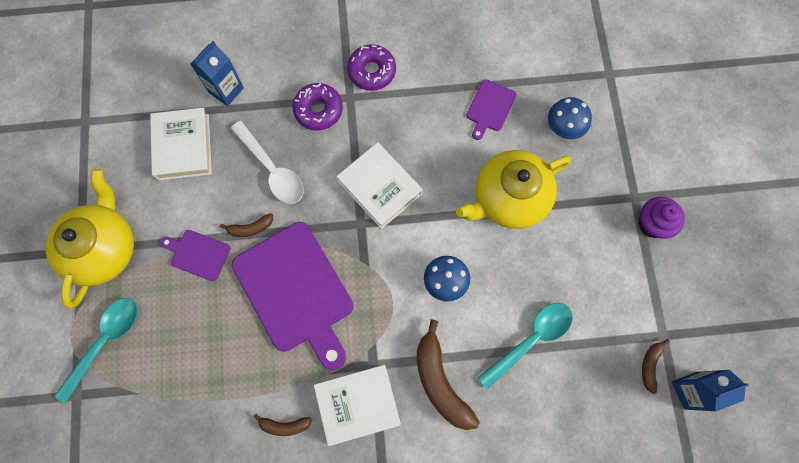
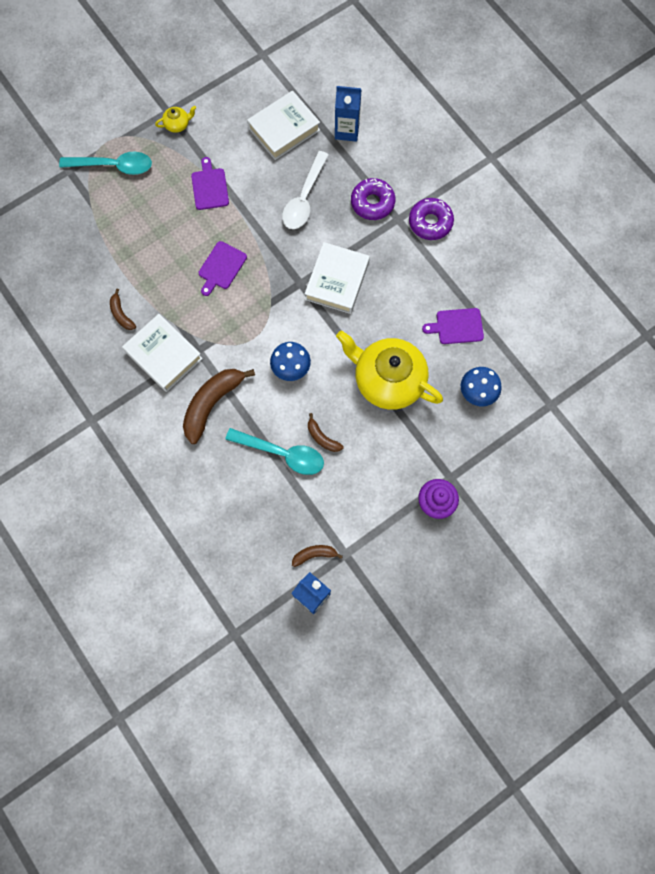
camera: 60 degrees right, 0 degrees up
(103, 248) = (177, 124): yellow teapot -> yellow teapot, size x0.40
(250, 228) = (250, 210): brown banana -> brown banana (322, 437)
(295, 291) = (221, 267): purple cutting board -> purple cutting board, size x0.46

